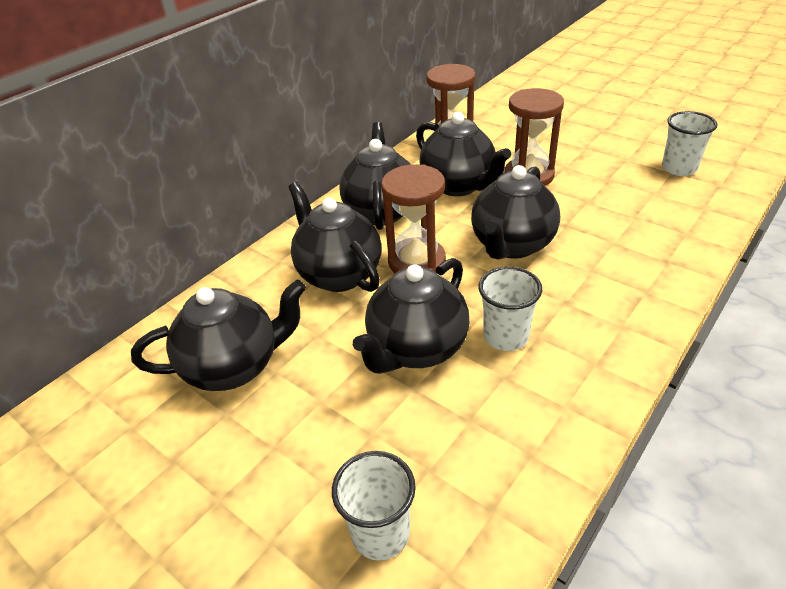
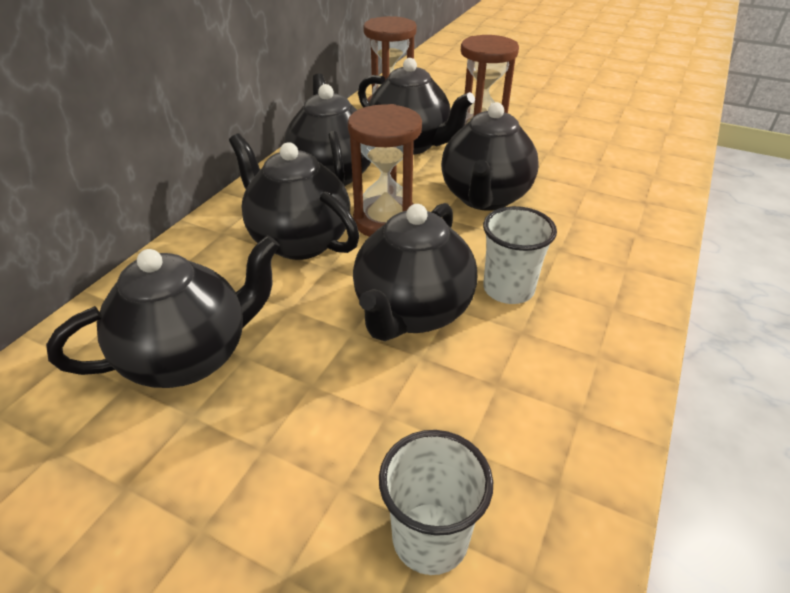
camera: 15 degrees left, 0 degrees up
(679, 168) = (623, 119): white cup -> none

